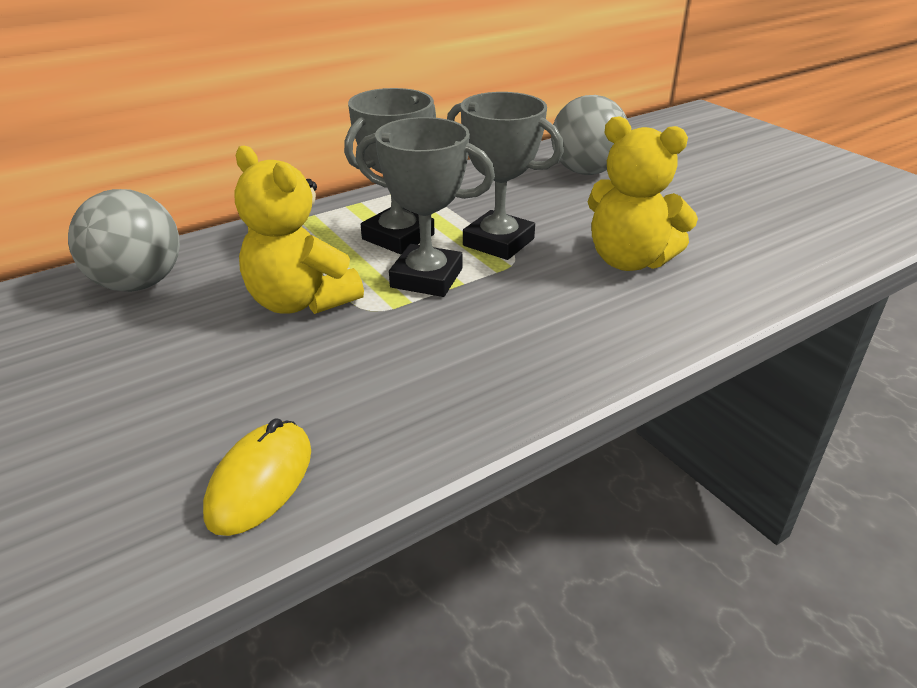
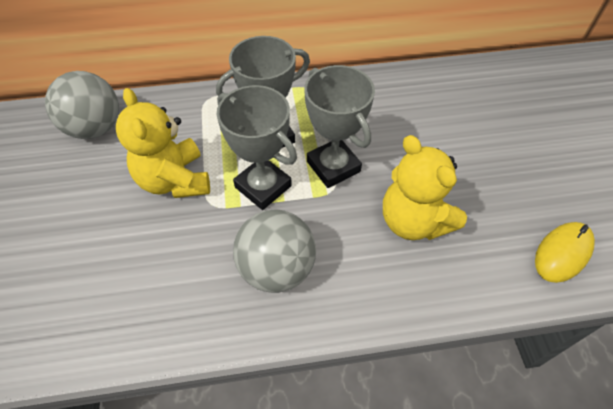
camera: 25 degrees right, 20 degrees up
(260, 481) = (72, 328): yellow mouse -> yellow mouse (562, 253)
(586, 171) = (450, 107): grey ball -> grey ball (276, 268)

